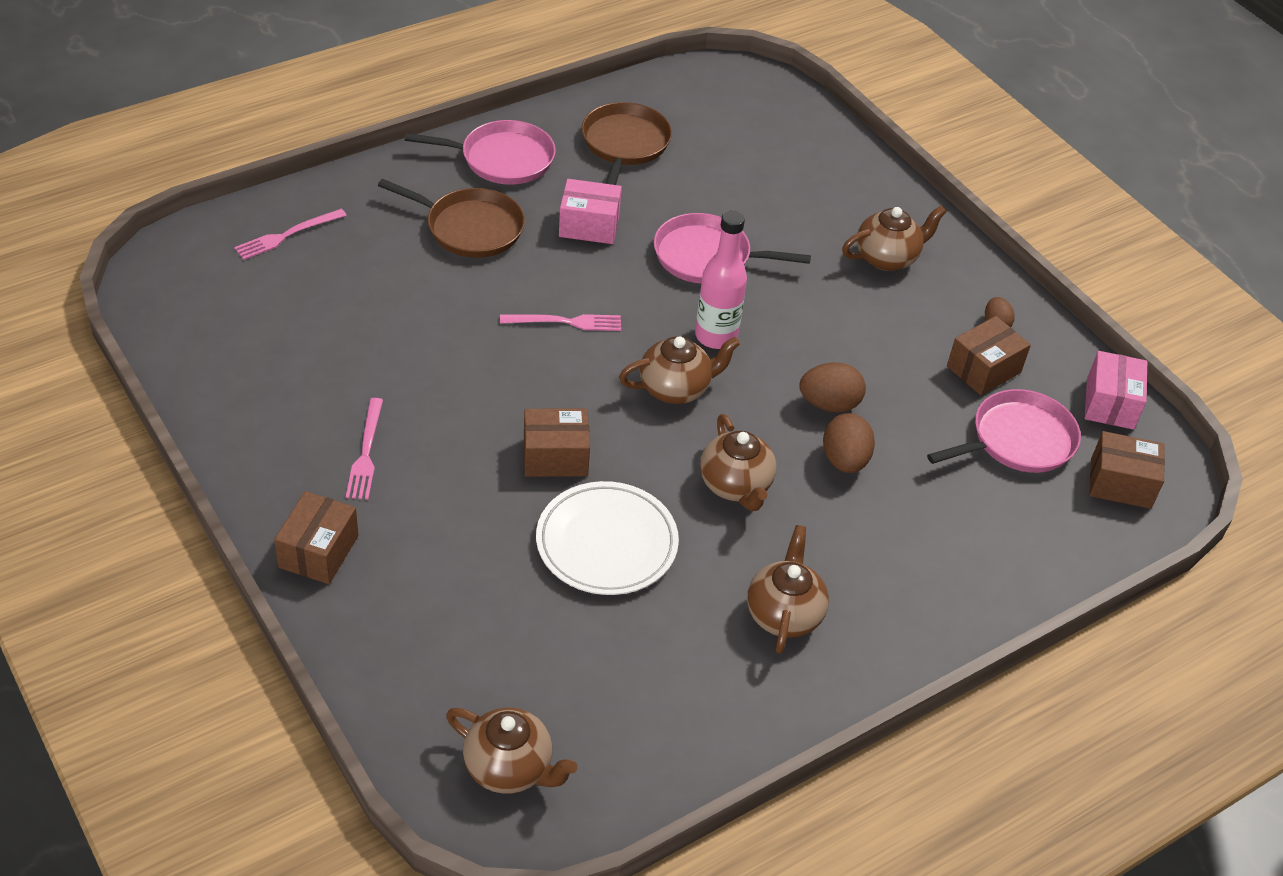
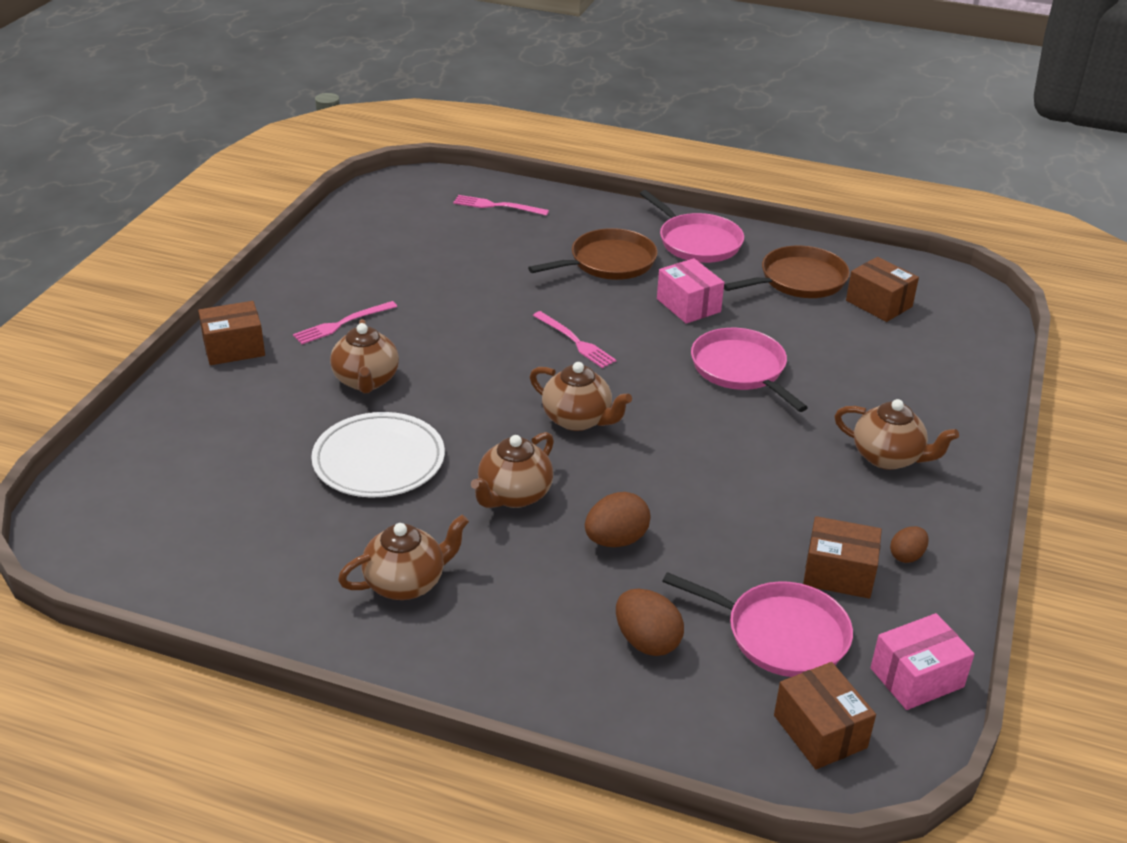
camera: 55 degrees right, 10 degrees down
(470, 228) = (608, 262): brown pan -> brown pan turned 105 degrees counterclockwise
(510, 768) = (118, 516): brown teapot -> brown teapot (366, 381)
(555, 456) = (436, 399): brown box -> brown box (879, 303)
(716, 336) = (661, 413): pink bottle -> none
(829, 404) = (668, 503): brown egg -> brown egg (647, 641)

